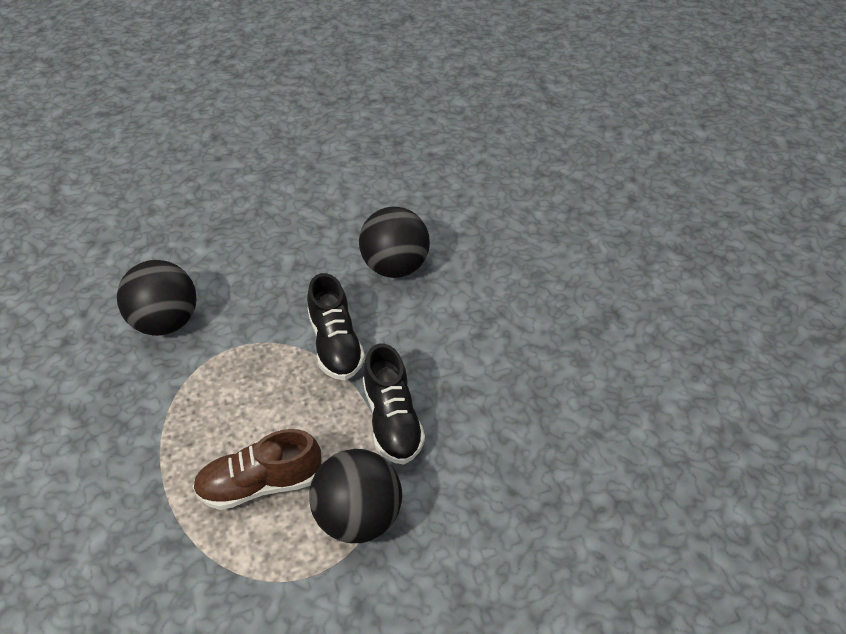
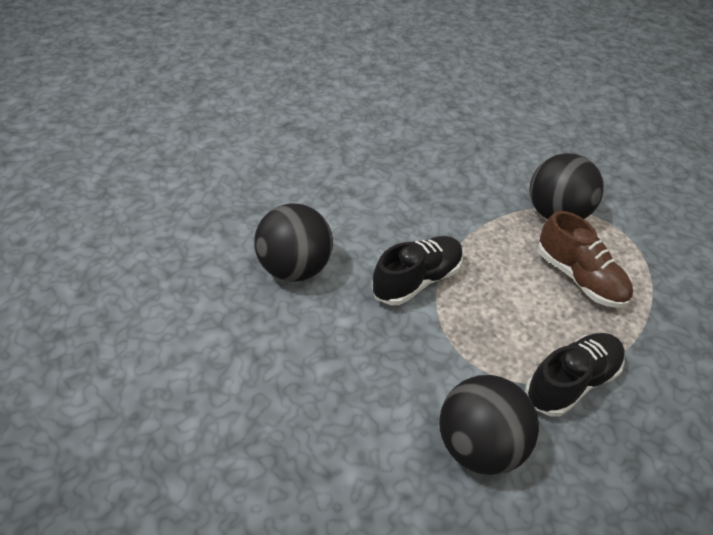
camera: 115 degrees left, 0 degrees up
(392, 420) = (467, 219): black shoe -> black shoe (571, 382)

